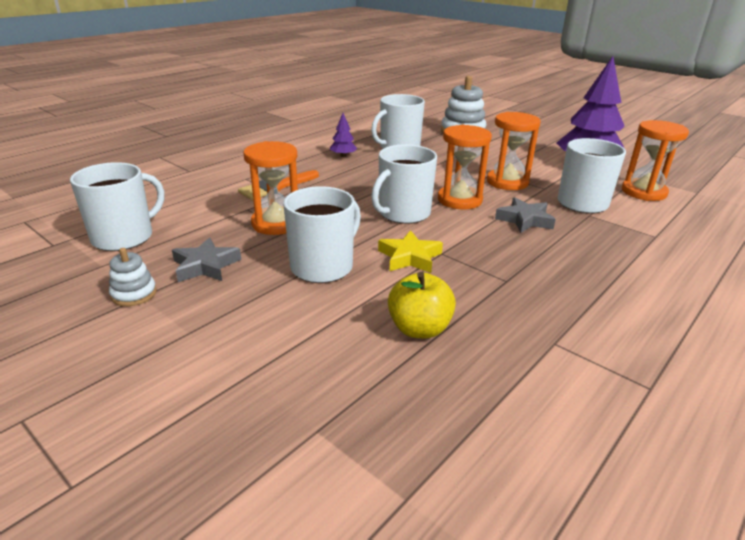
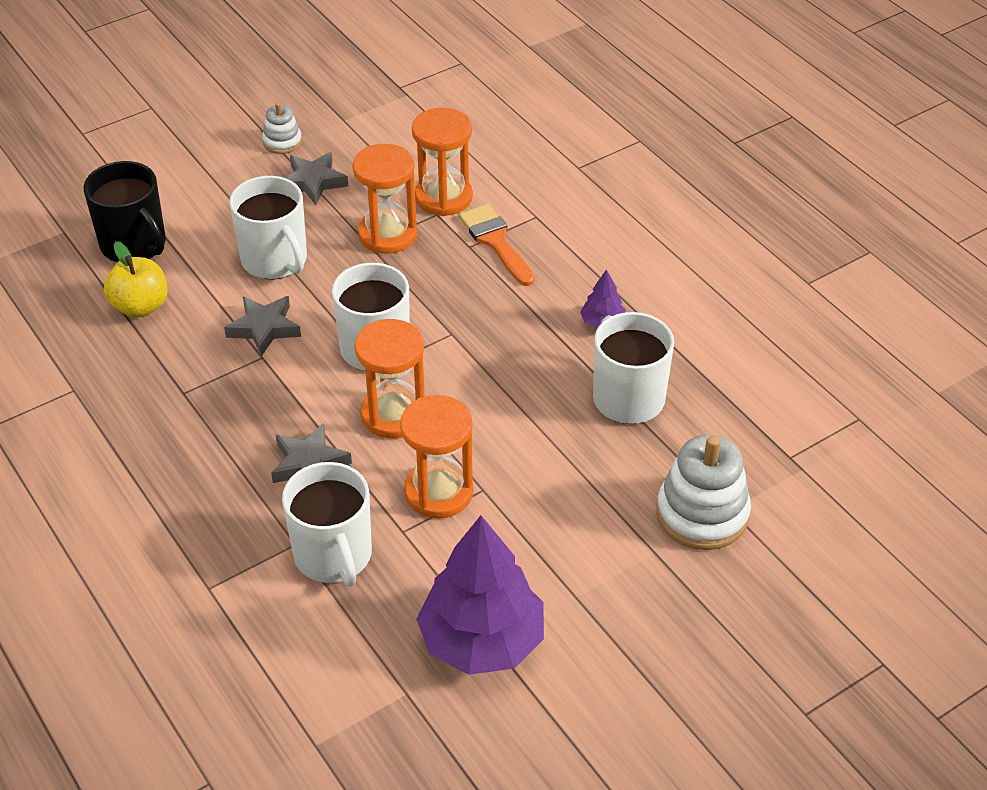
camera: 105 degrees right, 15 degrees up
(124, 237) = (397, 128): white mug -> none
(326, 358) = (134, 245): none -> black mug
(410, 257) = (264, 328): yellow star -> grey star
(643, 192) = (342, 661): orange hourglass -> orange hourglass (443, 197)

